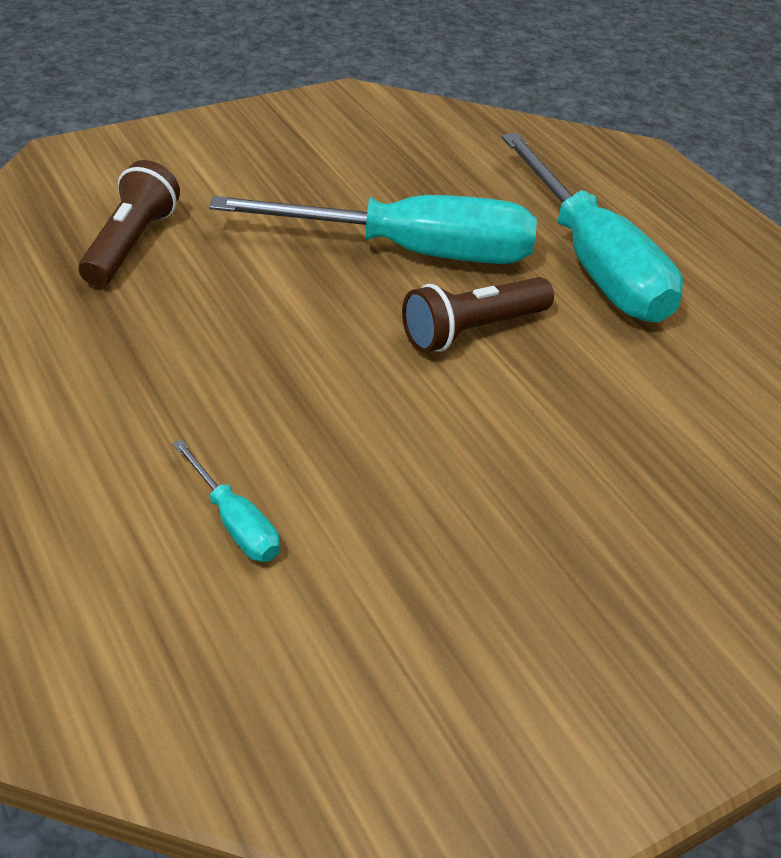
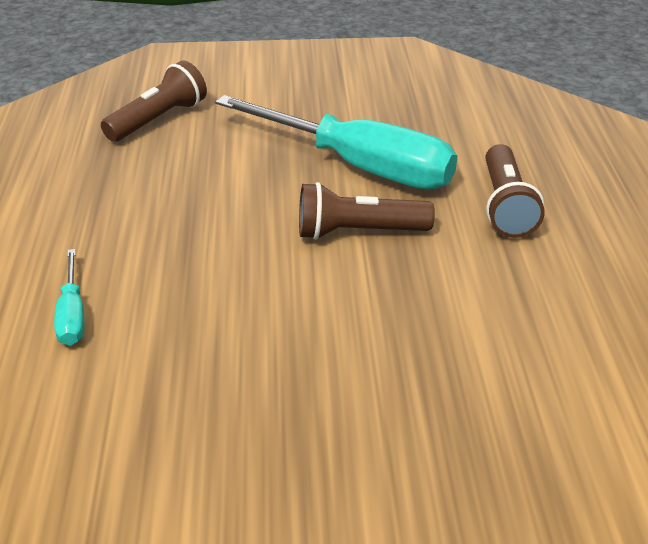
camera: 30 degrees right, 5 degrees down
(593, 263) = (506, 206): turquoise screwdriver -> brown flashlight

